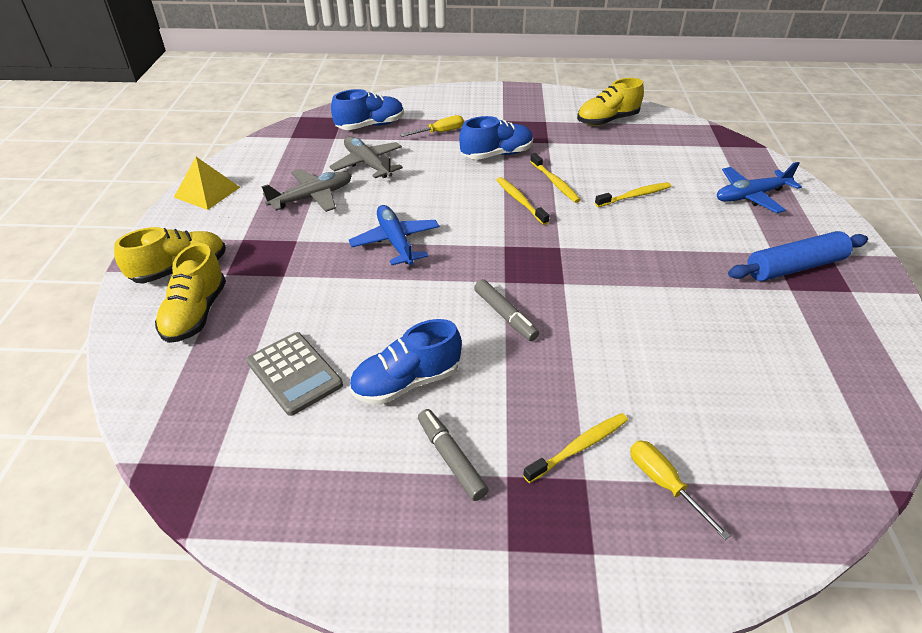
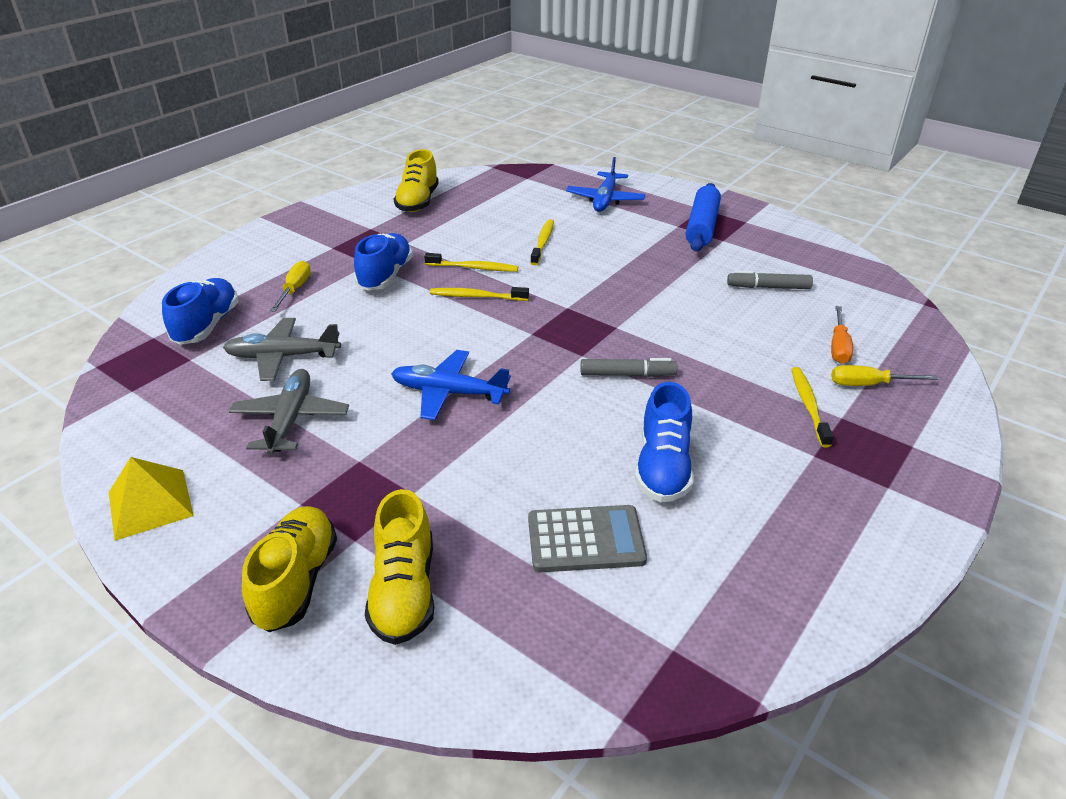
camera: 55 degrees left, 5 degrees down
(196, 313) = (404, 591): yellow shoe -> yellow shoe turned 45 degrees clockwise
(451, 459) = (776, 478): grey marker -> grey marker (769, 287)
(705, 438) = (838, 347): none -> orange screwdriver

